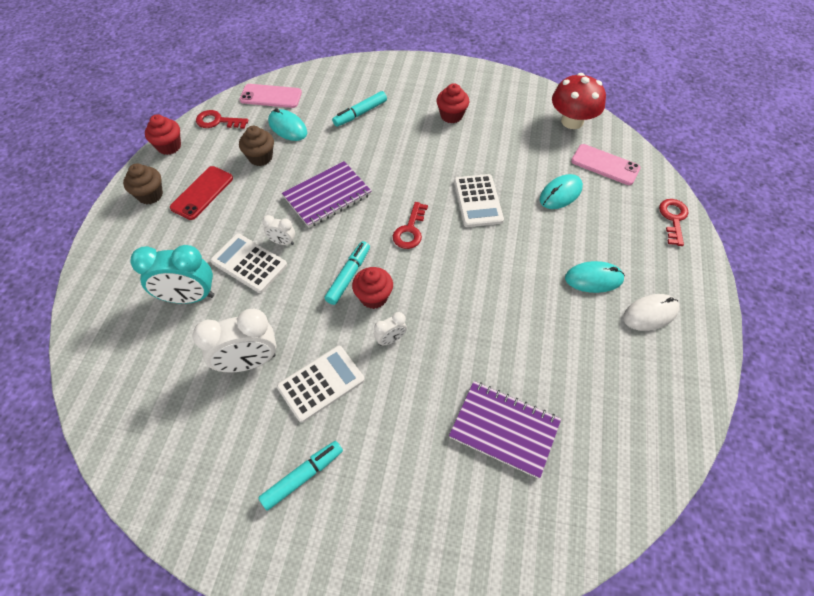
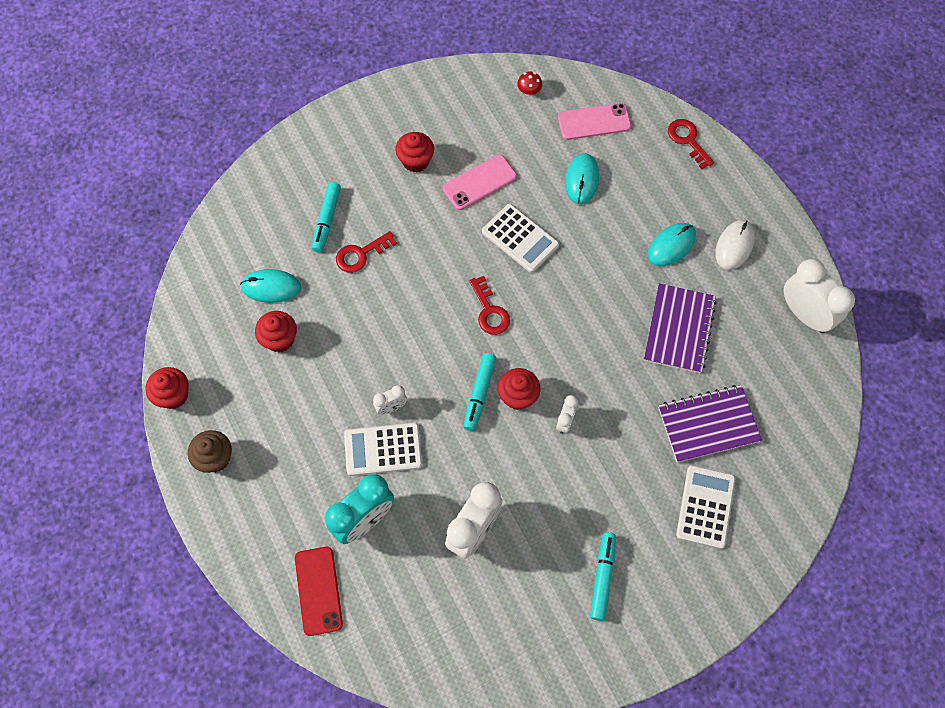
camera: 40 degrees left, 10 degrees up
(202, 193) = (264, 417): red phone -> red phone (318, 590)
(217, 121) = (191, 332): red key -> red key (360, 254)
(260, 157) = (280, 339): brown cupcake -> red cupcake
(271, 96) = (215, 264): pink phone -> pink phone (479, 182)
(321, 383) = (547, 500): white calculator -> white calculator (705, 507)
(327, 196) = (385, 332): purple notebook -> purple notebook (678, 329)
(348, 276) = (479, 394): turquoise marker -> turquoise marker turned 150 degrees counterclockwise
(572, 121) = (529, 91): red mushroom -> red mushroom, size x0.42
(673, 408) = (804, 314): none -> white clock

